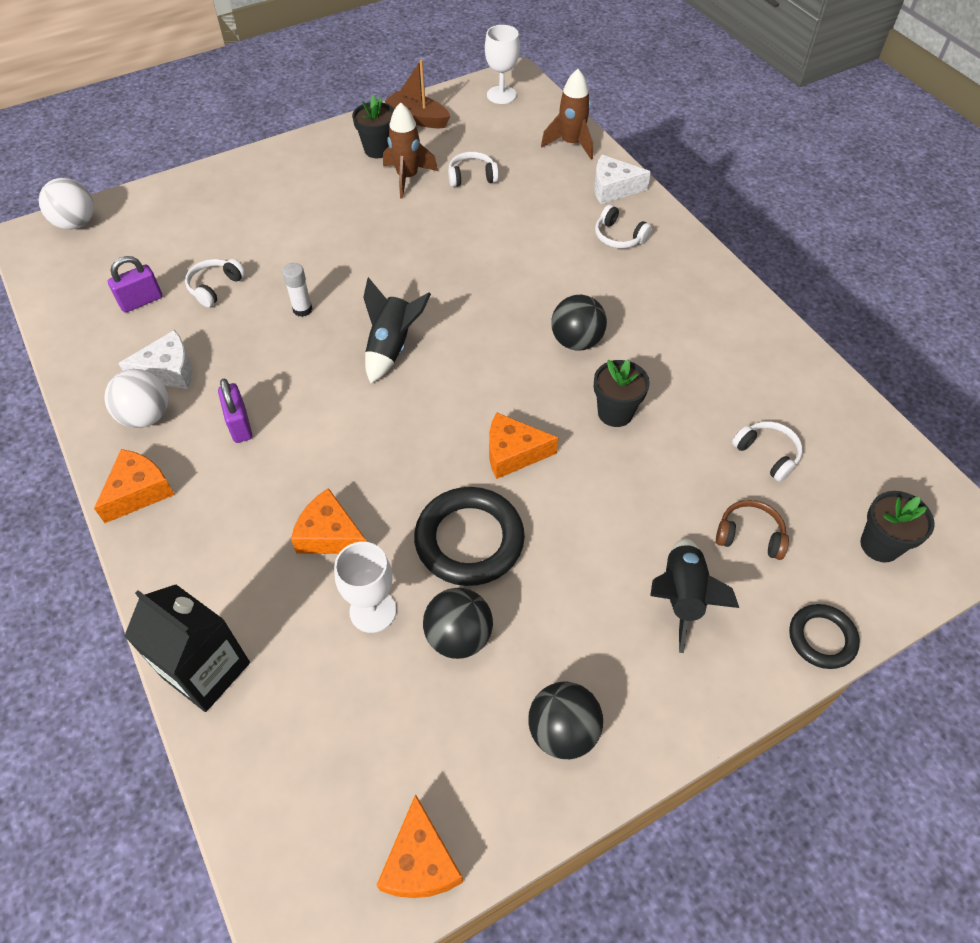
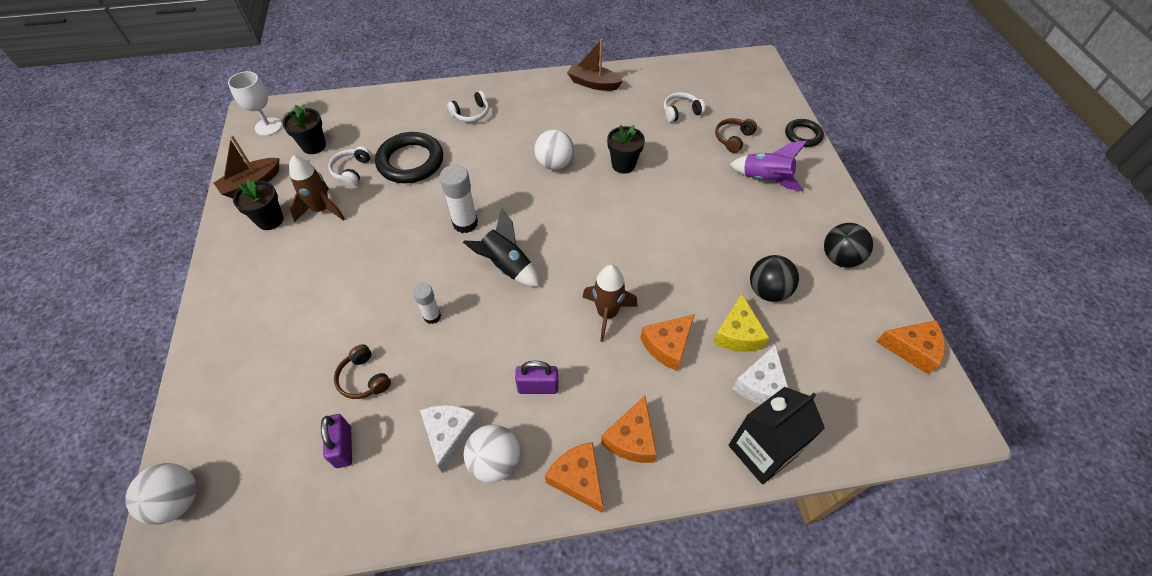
camera: 70 degrees left, 0 degrees up
(215, 287) = (364, 378): white headphones -> brown headphones
(373, 611) = (737, 334): white goblet -> yellow cheese
(439, 292) = (465, 223): none -> white glue stick
(469, 540) = (697, 266): black ring -> black ring (410, 161)
(513, 453) = (635, 224): orange cheese -> orange cheese (631, 438)
(571, 144) = (358, 107): brown rocket -> brown rocket (607, 314)
(576, 341) = (554, 164): black ball -> white ball
(613, 188) = (422, 101): white cheese -> white cheese (761, 385)
(681, 597) = (765, 179): black rocket -> purple rocket
(759, 336) = (593, 83): none -> brown boat
(880, 545) = (753, 94): black flower pot -> black flower pot (314, 146)

